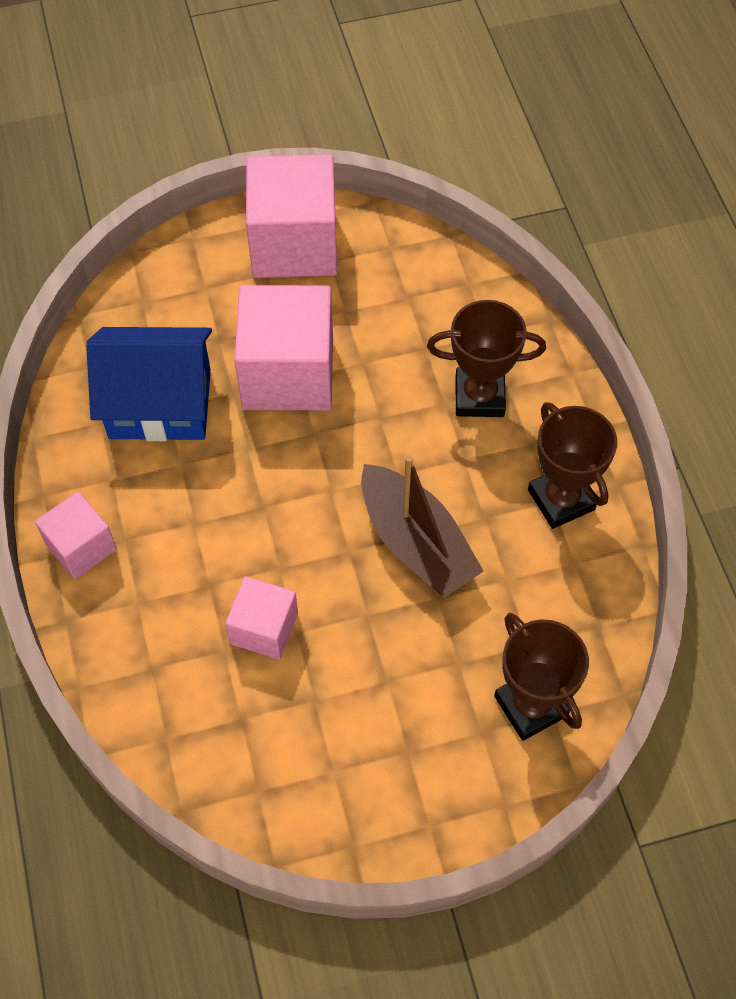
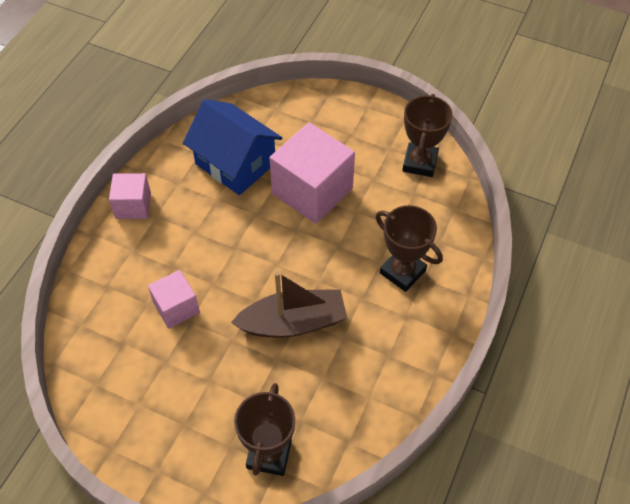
camera: 40 degrees right, 5 degrees down
(294, 244) = (379, 129): pink cube -> none
(416, 543) = (293, 323): brown boat -> brown boat turned 105 degrees counterclockwise
(561, 499) = (394, 358): brown trophy -> brown trophy (420, 163)

